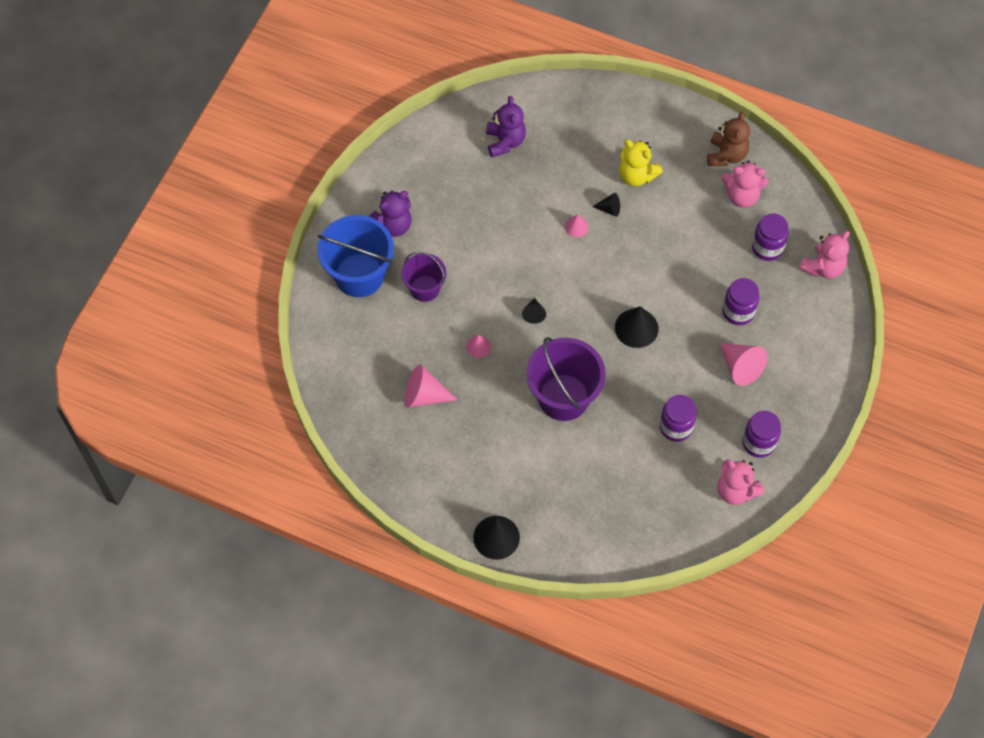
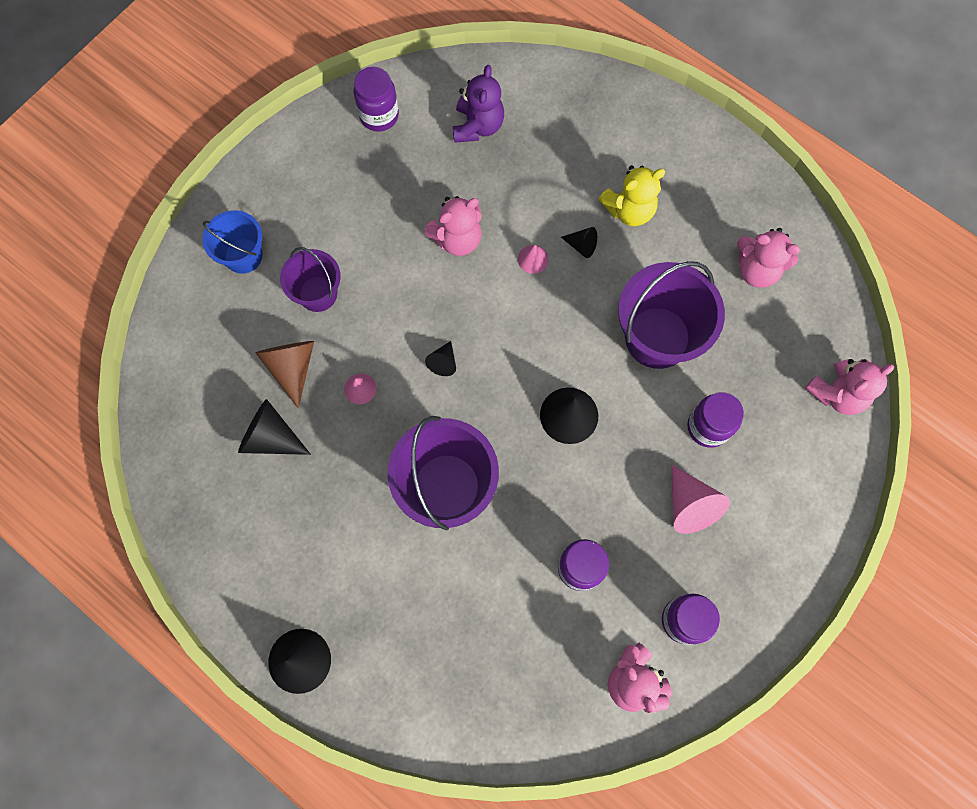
camera: 15 degrees right, 10 degrees up
(359, 275) = (243, 256): blue bucket -> blue bucket, size x0.59
(393, 225) = (306, 201): purple teddy bear -> none
(423, 344) = (292, 367): none -> brown cone
(424, 395) = (271, 437): pink cone -> black cone
(516, 226) = (457, 239): none -> pink teddy bear
(636, 175) = (629, 210): yellow teddy bear -> yellow teddy bear turned 75 degrees counterclockwise
(684, 259) = (657, 337): none -> purple bucket
(726, 155) = (752, 210): brown teddy bear -> none
(767, 248) = (770, 348): purple jar -> purple jar (379, 115)

